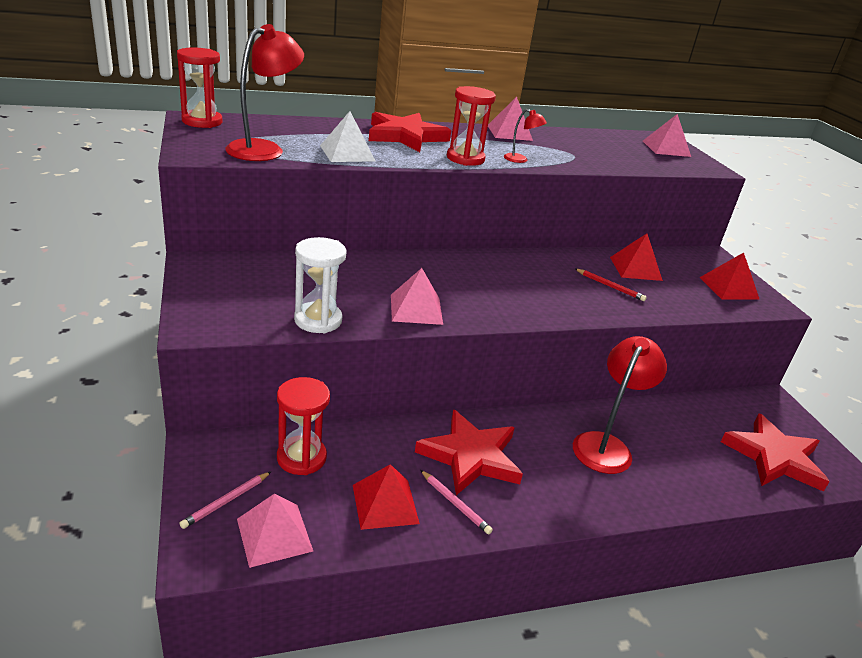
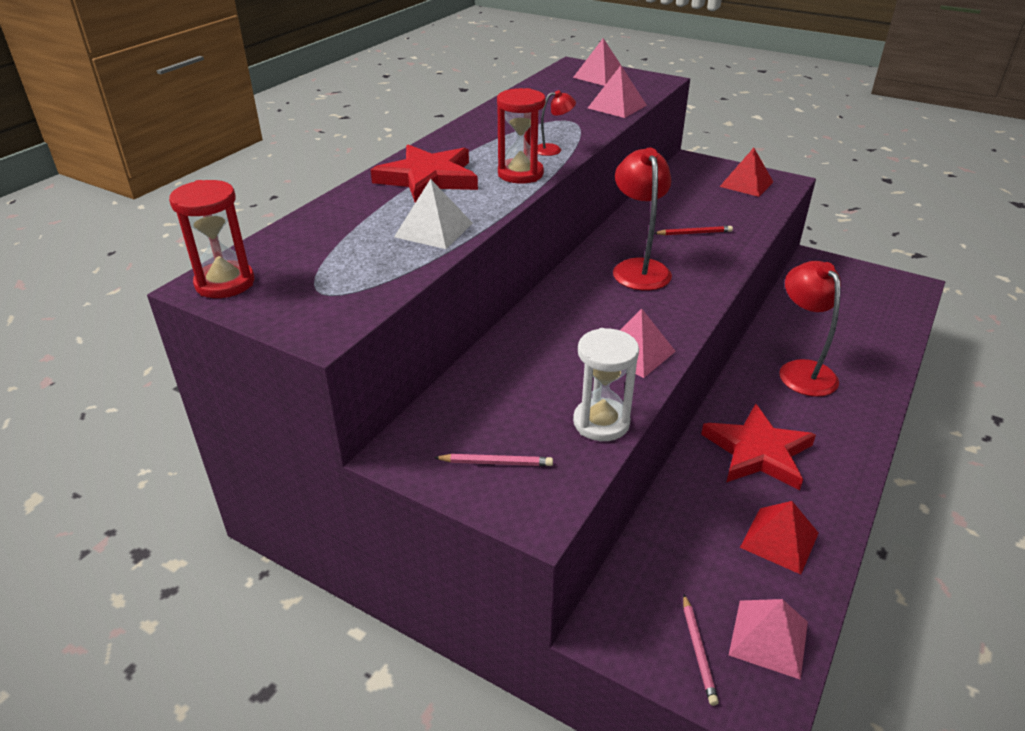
camera: 40 degrees left, 5 degrees up
(264, 149) = (362, 275): red lamp -> red lamp (638, 268)
(301, 458) = (676, 561): red hourglass -> none
(455, 503) = (809, 496): pink pencil -> pink pencil (496, 462)
(509, 132) = (484, 124): pink pyramid -> pink pyramid (617, 106)
(635, 268) = (678, 205): red pyramid -> none
(774, 457) = (874, 303): red star -> none

